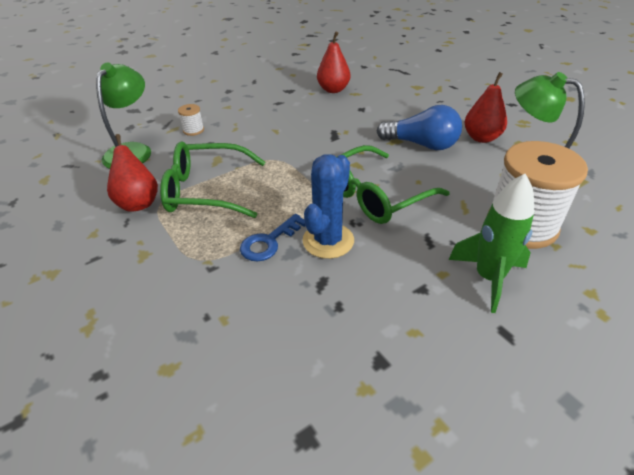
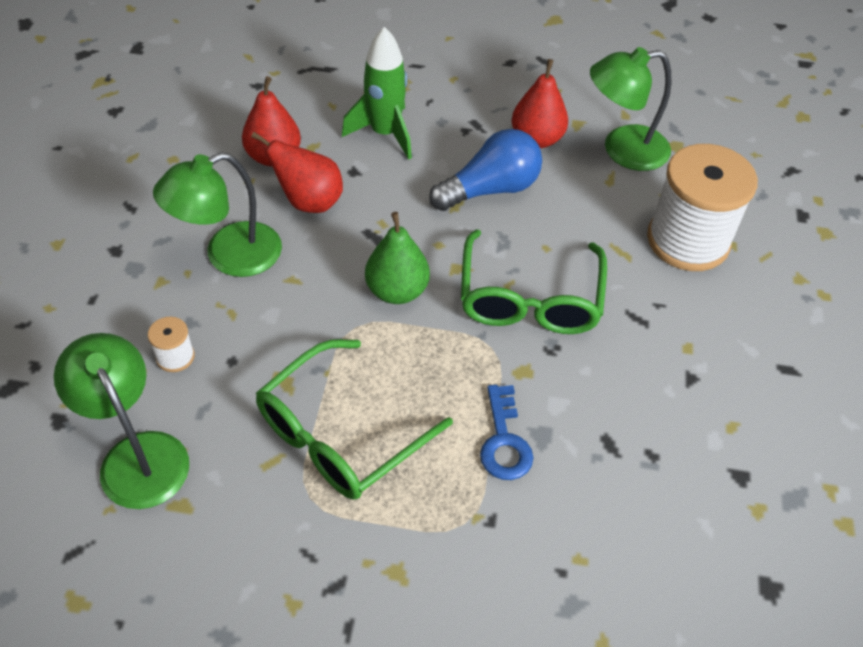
camera: 50 degrees left, 10 degrees up
(138, 203) = (281, 518): red pear -> red pear (309, 202)
(264, 111) = (229, 256): none -> green lamp
(313, 157) = (397, 291): none -> green pear
(328, 241) = (556, 392): blue cactus -> none
(488, 278) = (724, 323): green rocket -> green rocket (385, 133)

